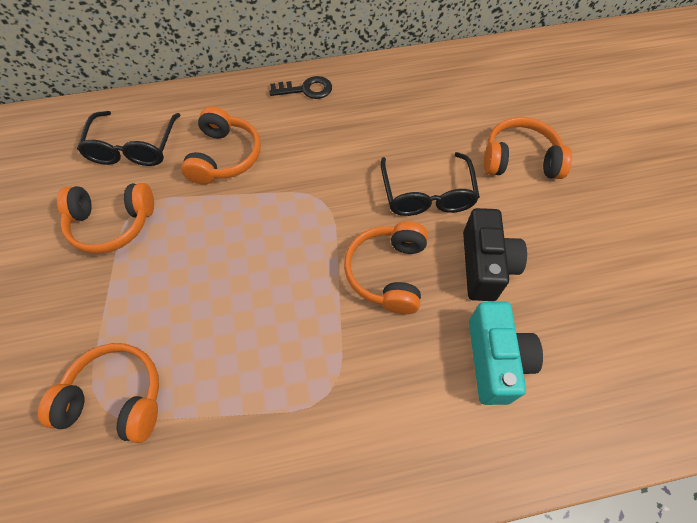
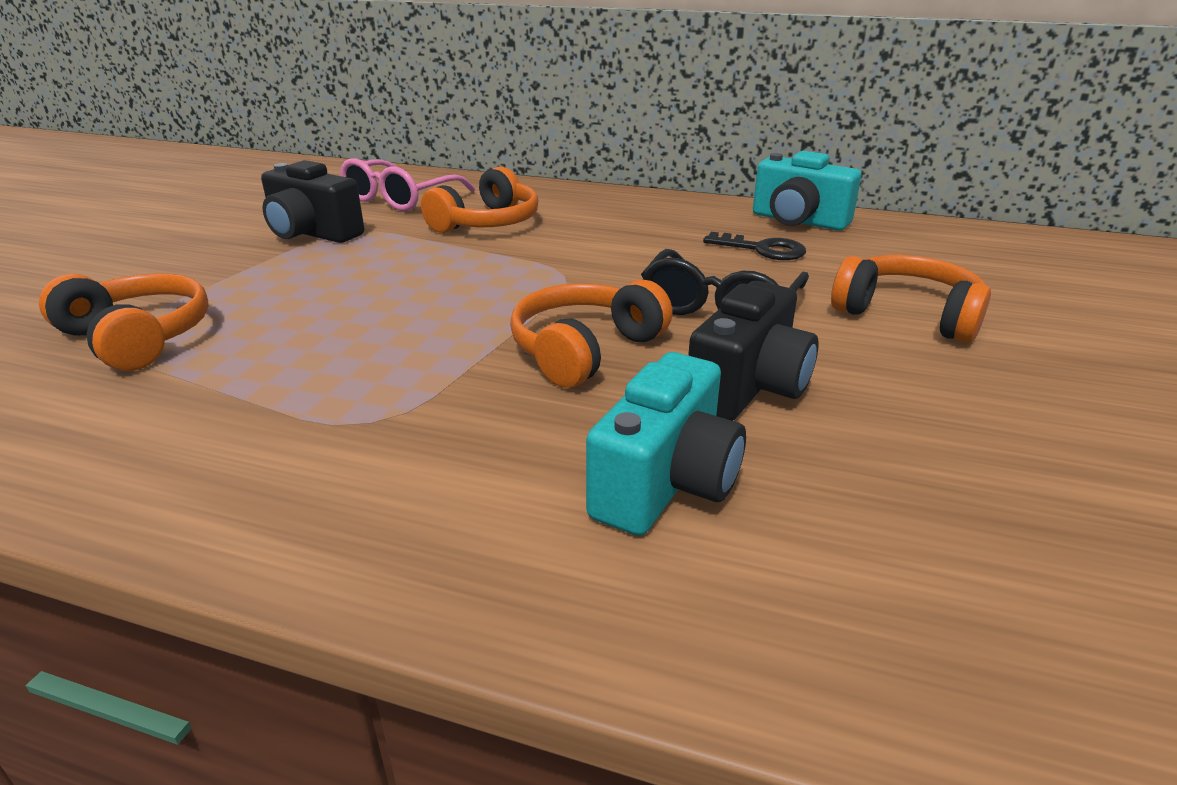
camera: 30 degrees right, 30 degrees down
(112, 224) = (312, 233): orange headphones -> black camera
(133, 148) = (400, 199): black glasses -> pink glasses
(306, 89) = (640, 204): black key -> black key (762, 249)
(412, 74) = (798, 221): none -> turquoise camera

